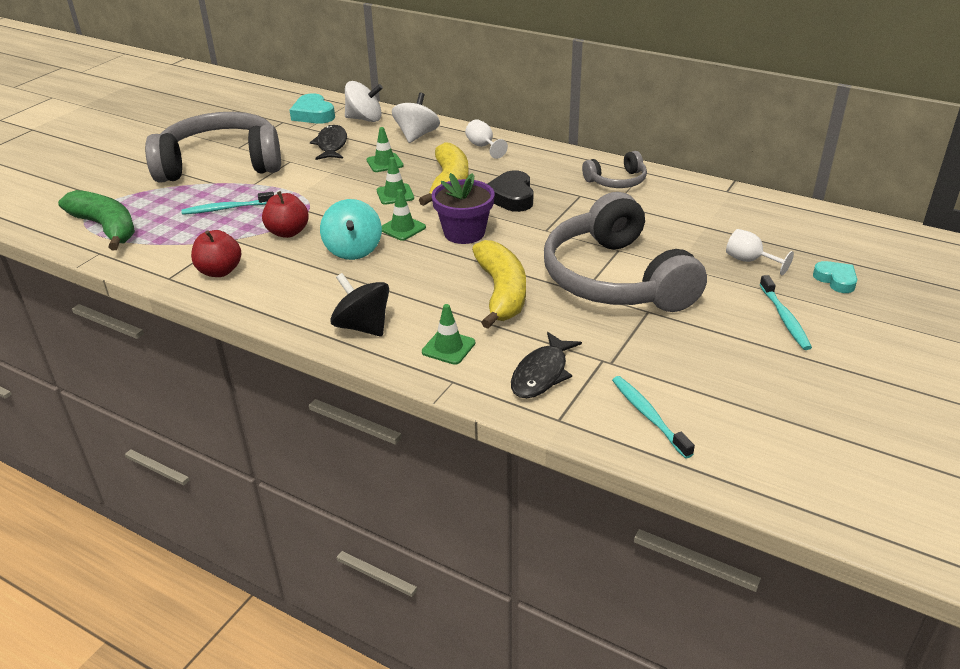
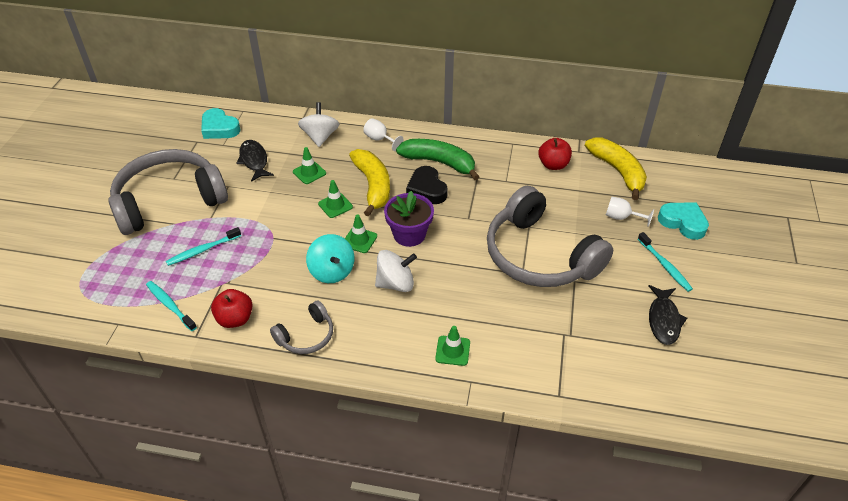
camera: 20 degrees left, 10 degrees up
(106, 228) = (107, 295): green banana -> green banana (439, 162)
(288, 232) = (269, 265): red apple -> red apple (553, 165)
(362, 326) = (379, 347): black spinning top -> none
(365, 119) = (267, 126): white spinning top -> white spinning top (395, 283)
(501, 293) = (465, 288): yellow banana -> yellow banana (618, 171)
(542, 374) = (529, 358): black fish -> black fish (663, 320)
(617, 181) = (497, 157): grey headphones -> grey headphones (306, 336)
(648, 416) = (615, 376): turquoise toothbrush -> turquoise toothbrush (170, 305)
(836, 280) = (683, 222): turquoise heart -> turquoise heart, size x1.53

